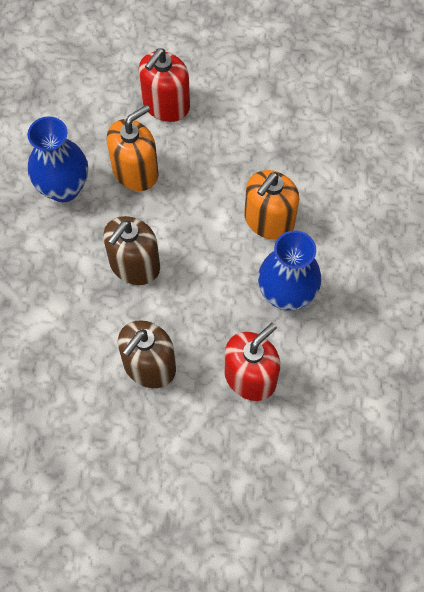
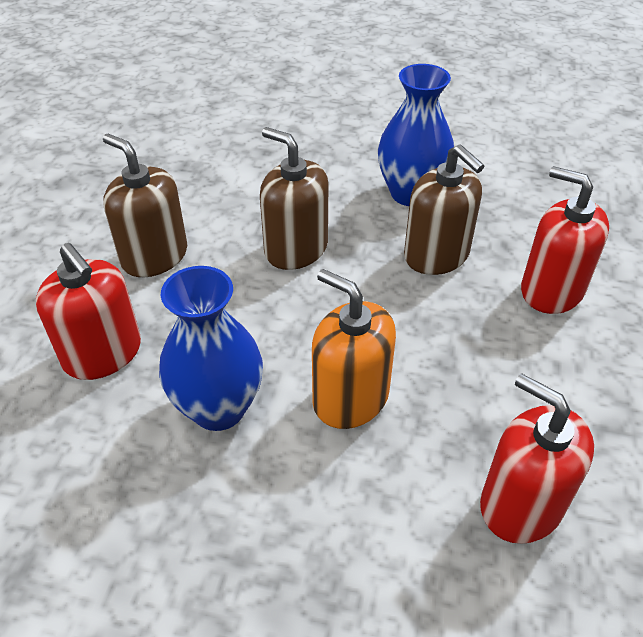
camera: 95 degrees right, 20 degrees down
(135, 171) = (436, 255): orange soap dispenser -> brown soap dispenser
(328, 136) = (521, 504): none -> red soap dispenser

